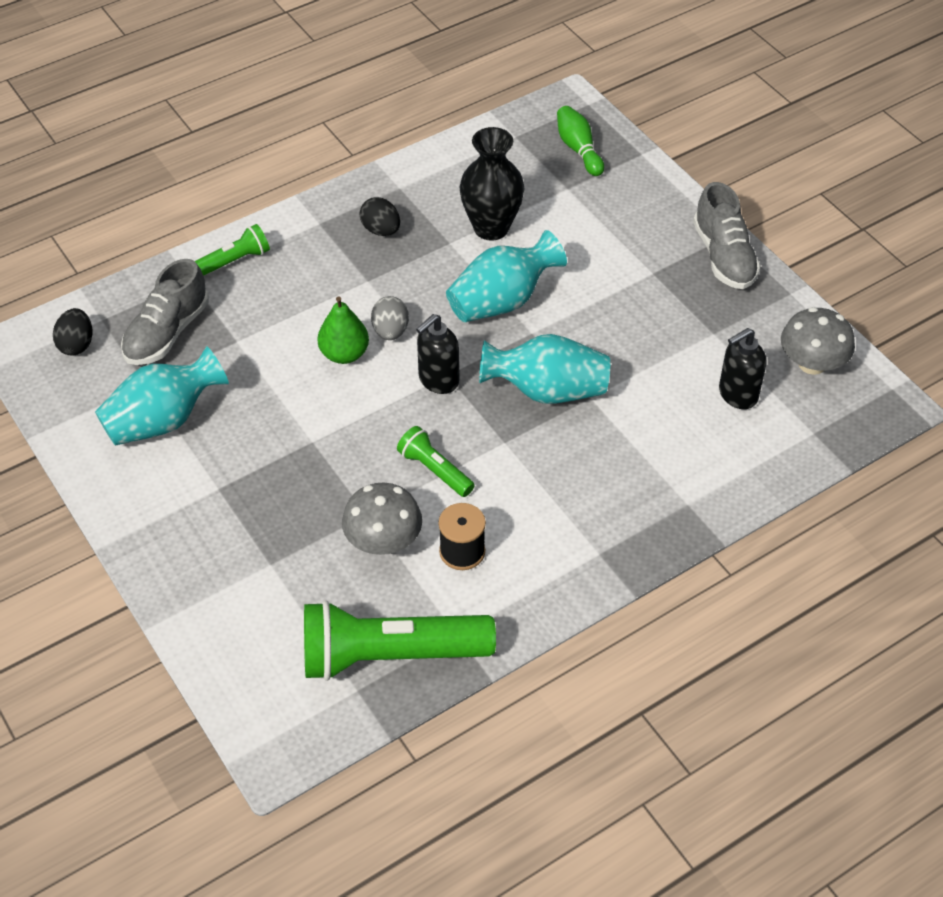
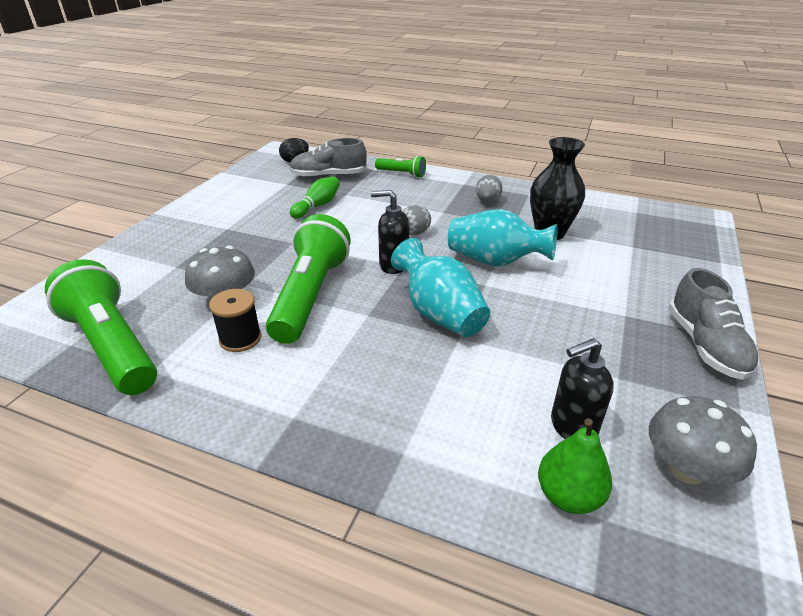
camera: 55 degrees right, 15 degrees down
(163, 420) = (264, 196): turquoise vase -> none
(344, 354) = (375, 226): green pear -> green pear (568, 496)
(381, 230) = (487, 201): black egg -> grey egg
(435, 470) = (310, 295): green flashlight -> green flashlight, size x2.02
(578, 149) = (672, 236): green bowling pin -> green bowling pin (317, 206)
(724, 256) = (705, 345): grey shoe -> grey shoe turned 45 degrees counterclockwise
(737, 395) = (572, 427): black soap dispenser -> black soap dispenser turned 45 degrees counterclockwise

